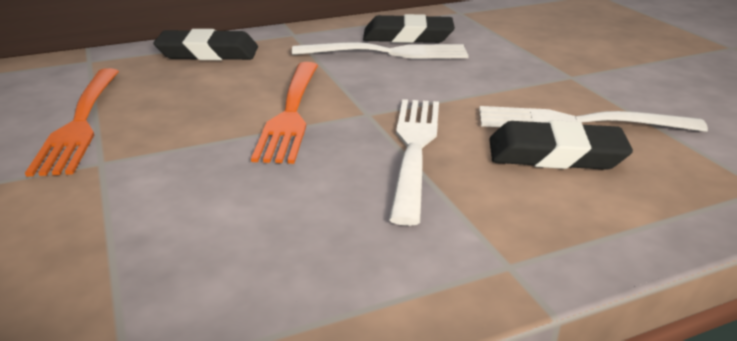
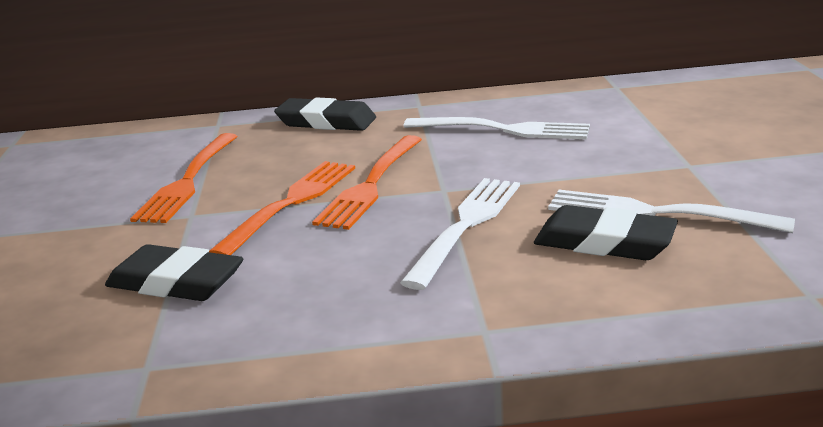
camera: 20 degrees right, 5 degrees down
(214, 140) = (291, 203): none -> orange fork
(407, 36) = (537, 112): black eraser -> black eraser (176, 282)

